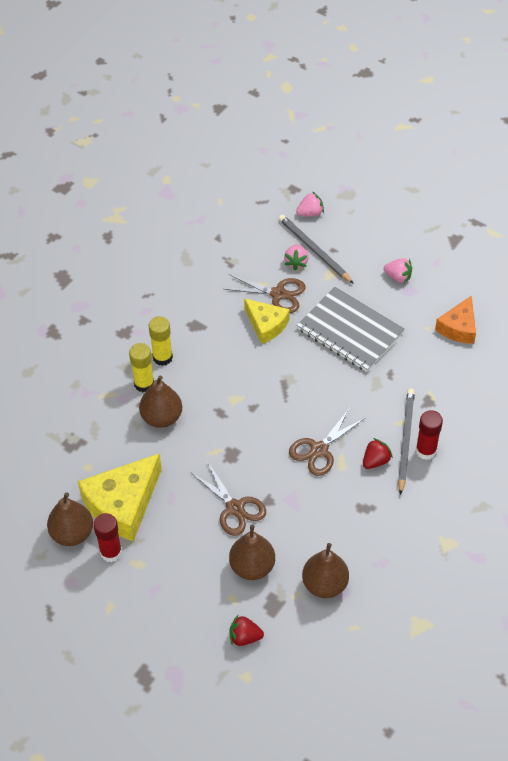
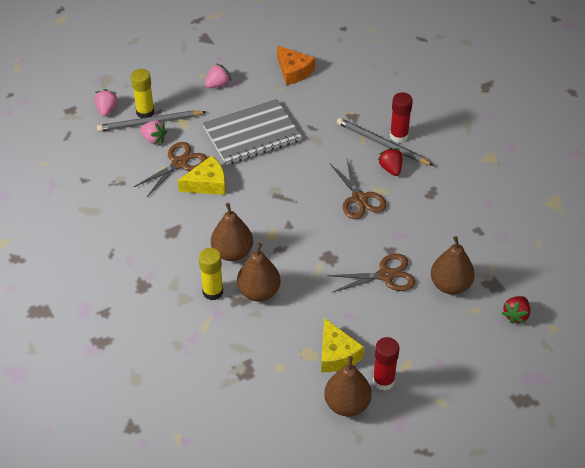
camera: 65 degrees left, 5 degrees down
(123, 504) = (336, 354): yellow cheese -> yellow cheese, size x0.60
(162, 357) = (192, 268): yellow glue stick -> yellow glue stick (145, 112)
(325, 584) = (490, 245): brown pear -> brown pear (232, 252)

